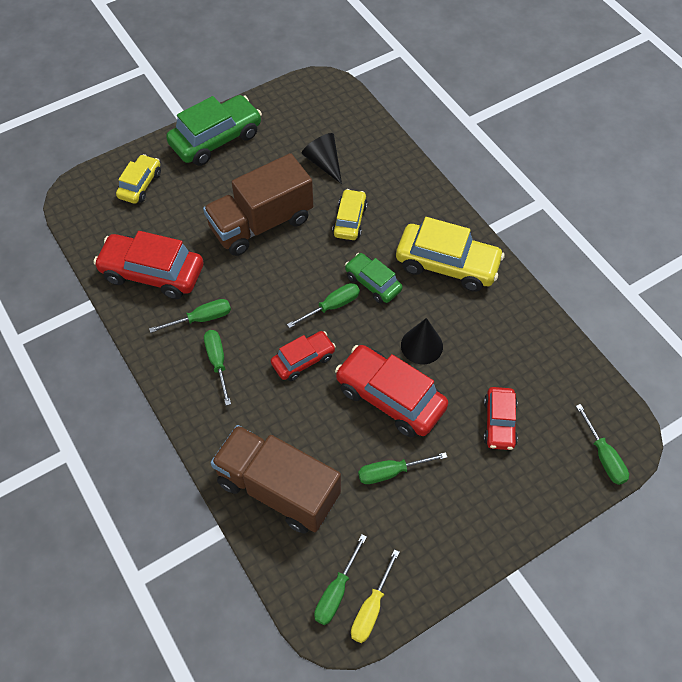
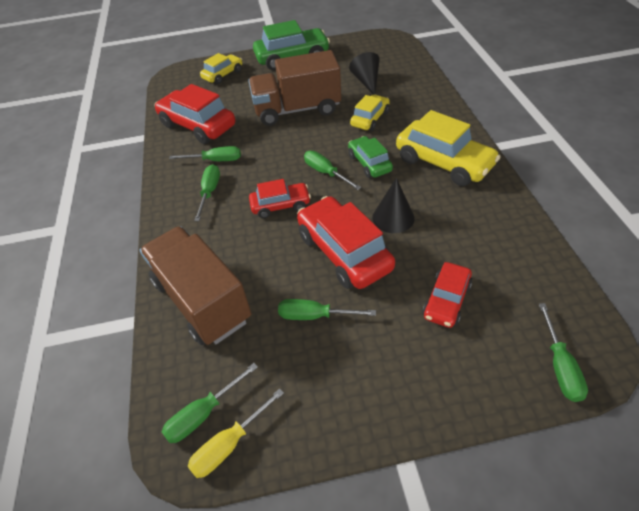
camera: 25 degrees right, 10 degrees down
(332, 306) = (325, 173): green screwdriver -> green screwdriver turned 120 degrees counterclockwise

